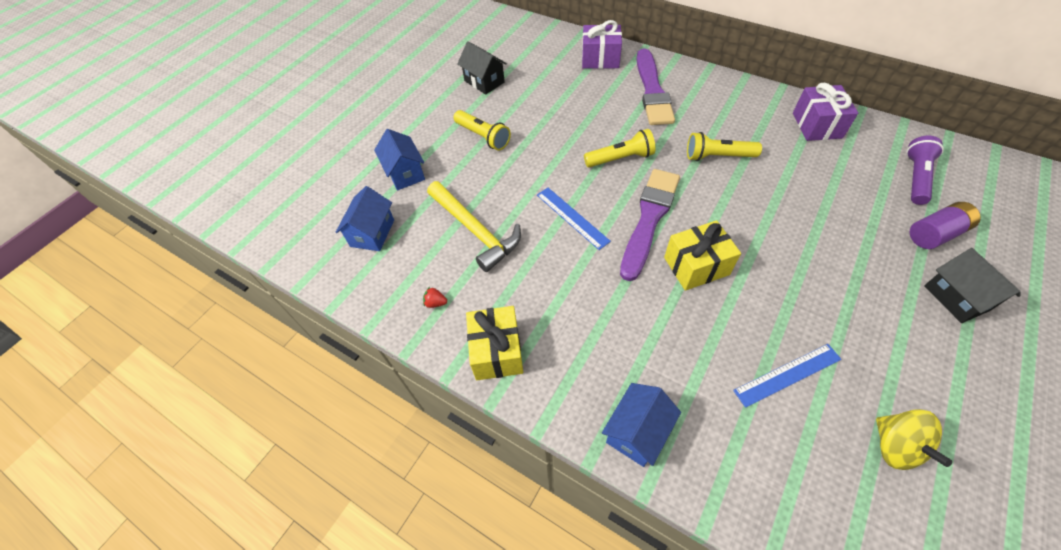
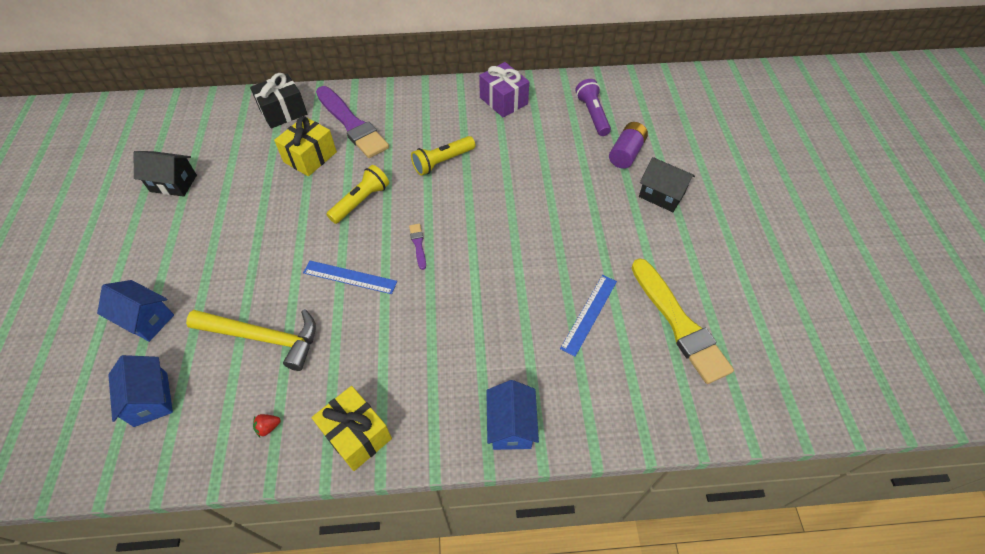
camera: 40 degrees left, 0 degrees up
(483, 137) = (210, 241): yellow flashlight -> none
(600, 59) = (283, 112): purple gift -> black gift
(649, 219) = (418, 245): purple brush -> purple brush, size x0.41
(696, 266) = (478, 265): yellow gift -> yellow gift (310, 157)
(895, 446) = (679, 323): yellow spinning top -> yellow brush

